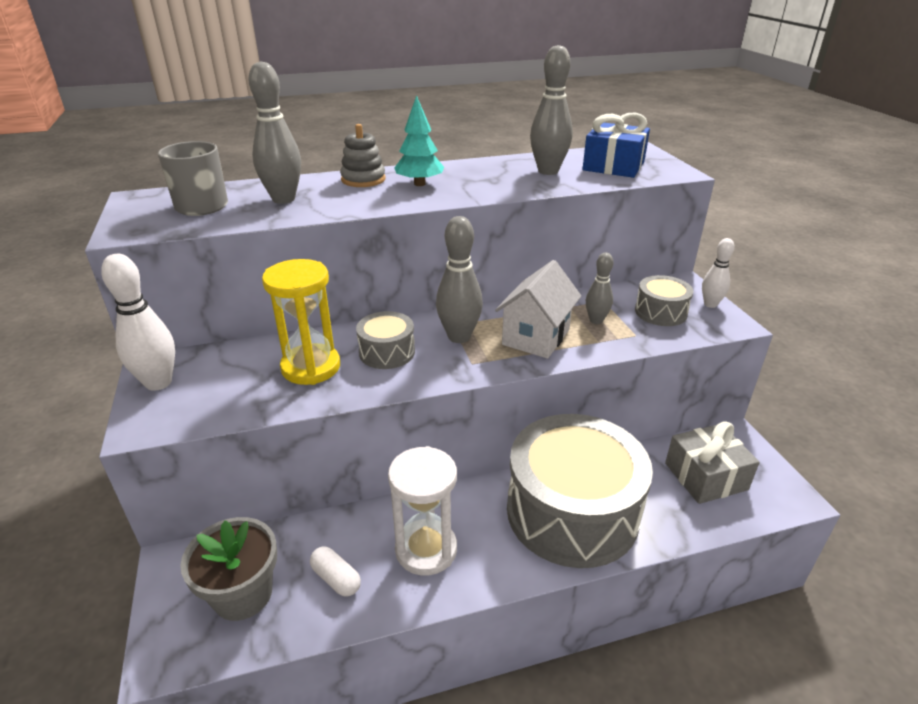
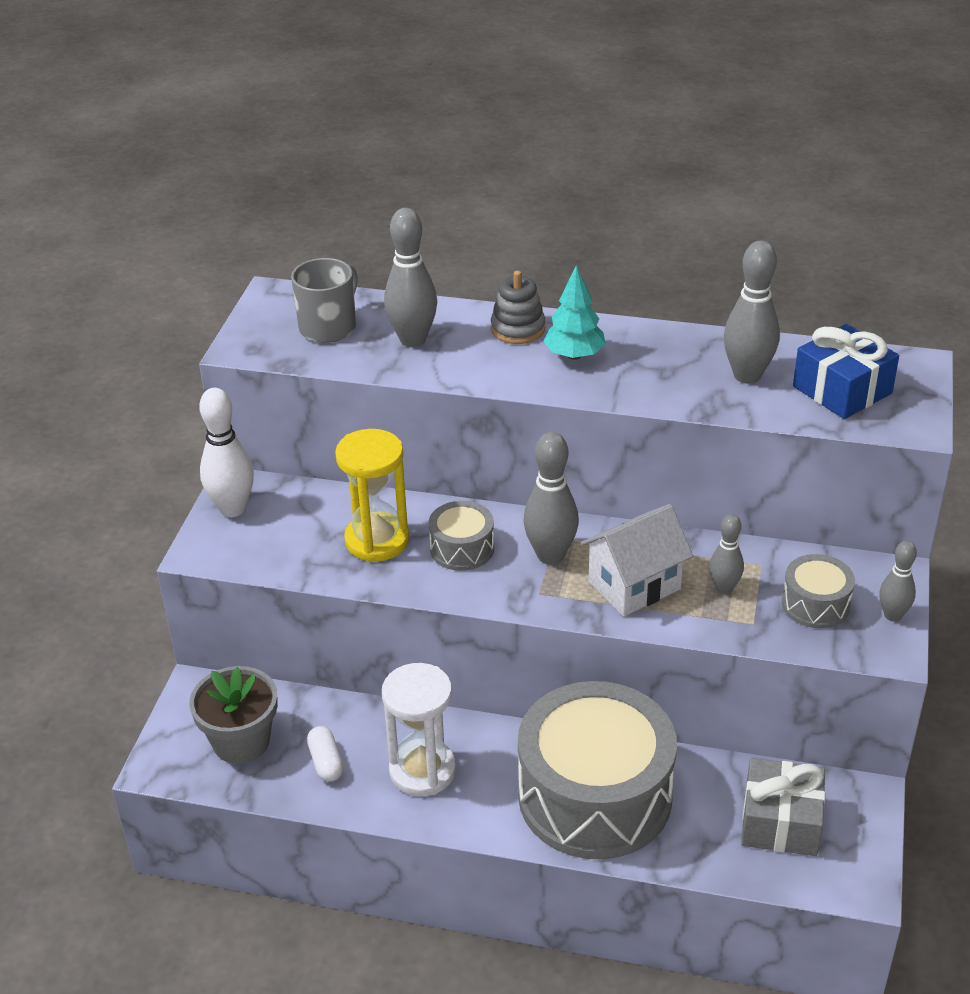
camera: 30 degrees right, 5 degrees up
(710, 304) = (892, 615): white bowling pin -> grey bowling pin

